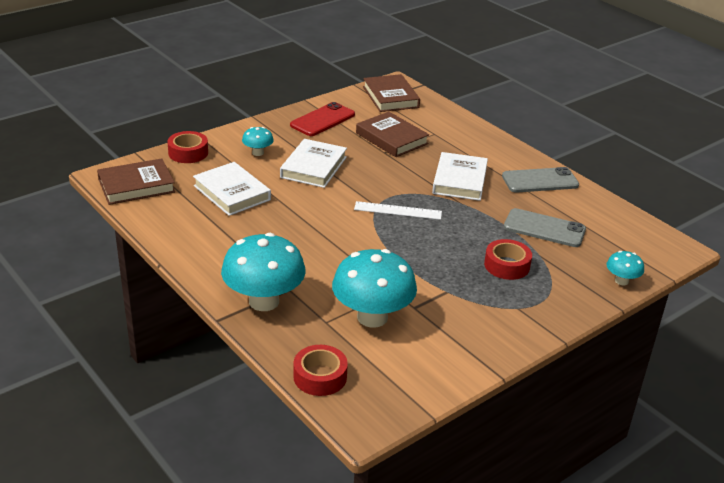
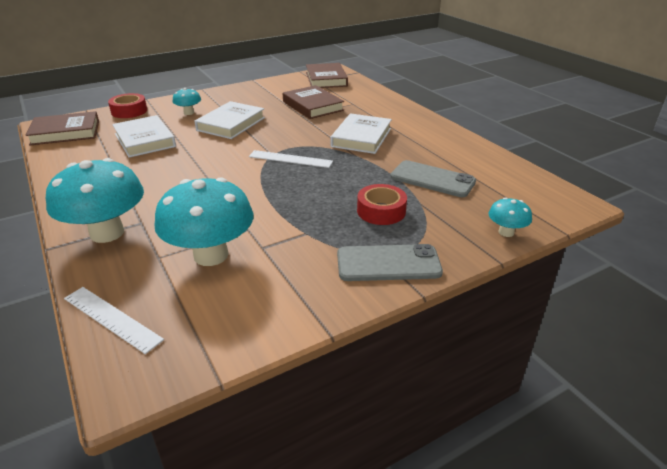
camera: 10 degrees right, 0 degrees up
(320, 376) = (112, 318): red tape -> white ruler
(323, 120) = (259, 92): red phone -> none
(540, 181) = (440, 140): grey phone -> grey phone (388, 264)

